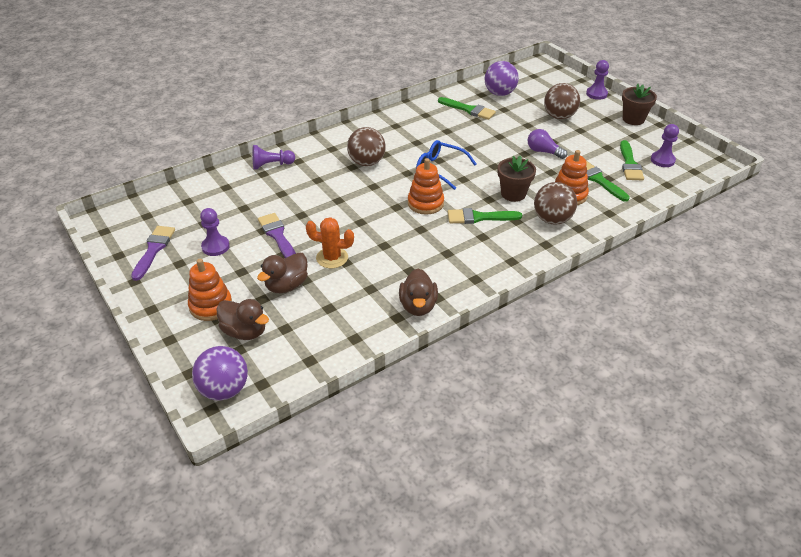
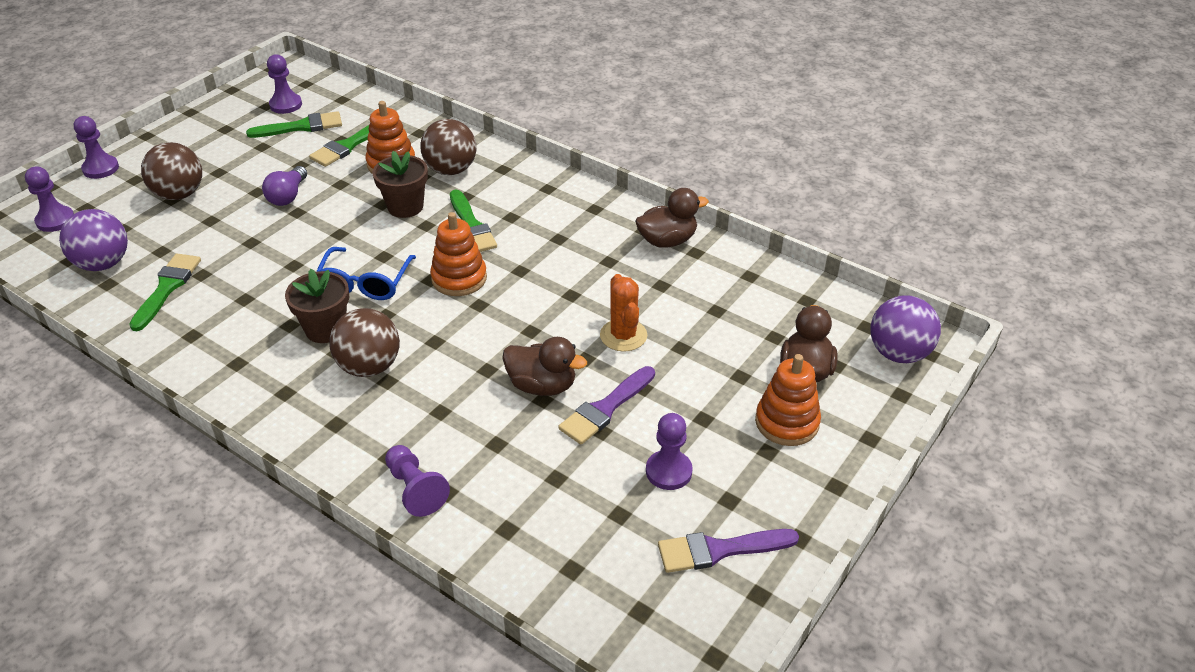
camera: 110 degrees left, 0 degrees up
(286, 285) = (702, 361): brown duck -> brown duck (542, 386)
(546, 81) = (55, 220): none -> purple pawn
(633, 119) = (178, 132): brown flower pot -> brown flower pot (325, 329)

